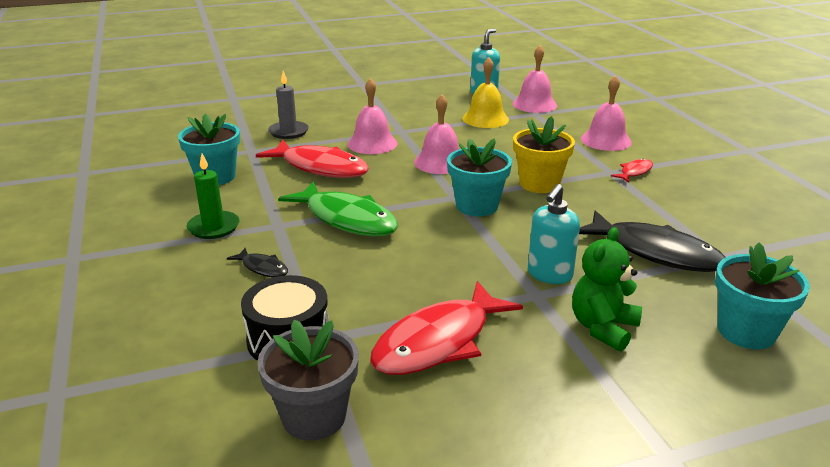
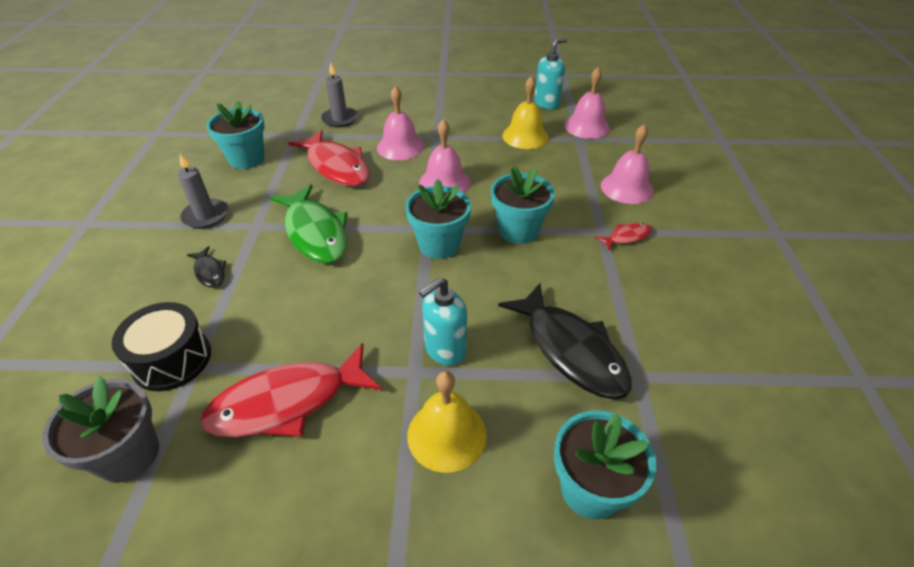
camera: 20 degrees right, 15 degrees up
(213, 227) = (205, 216): green candle -> grey candle
(539, 184) = (518, 230): yellow flower pot -> turquoise flower pot
(603, 328) = (446, 434): green teddy bear -> yellow bell

